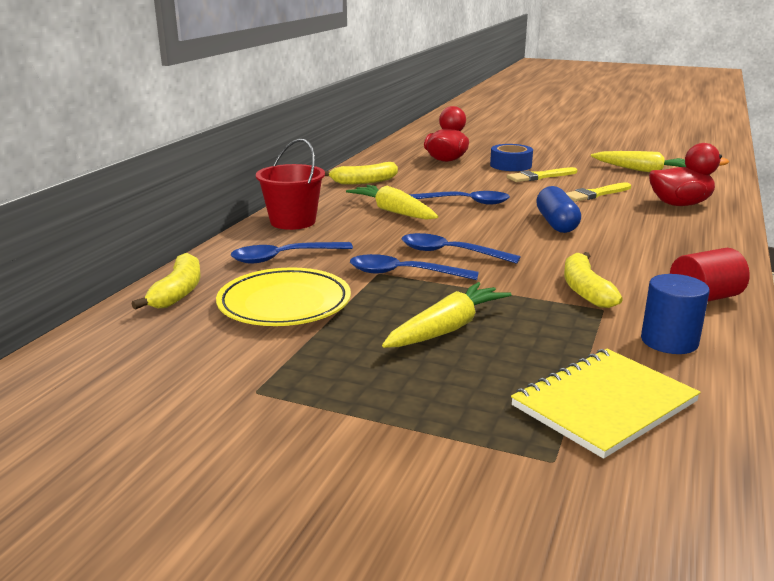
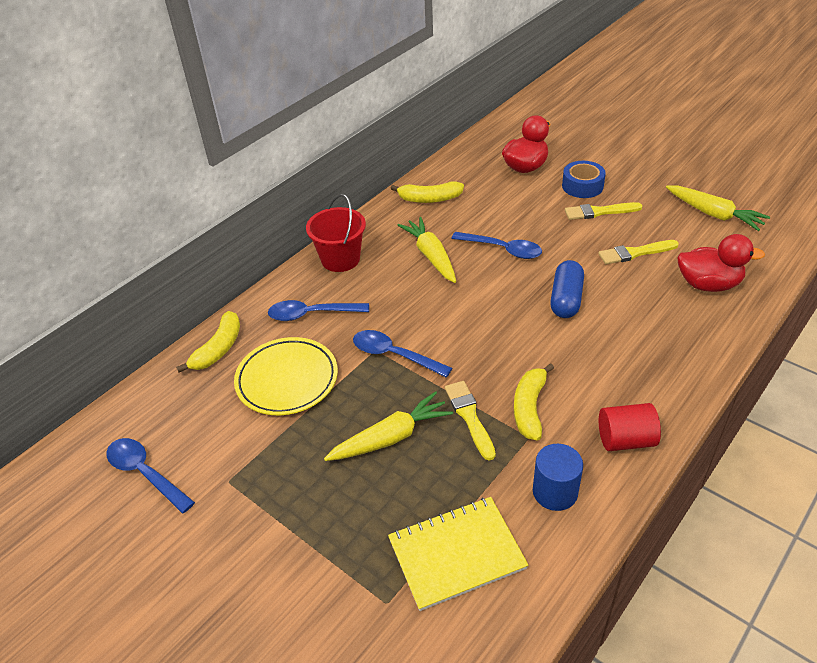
camera: 20 degrees right, 20 degrees up
(450, 253) = (446, 331): blue spoon -> blue spoon (145, 473)
(525, 303) = (469, 417): none -> yellow brush

